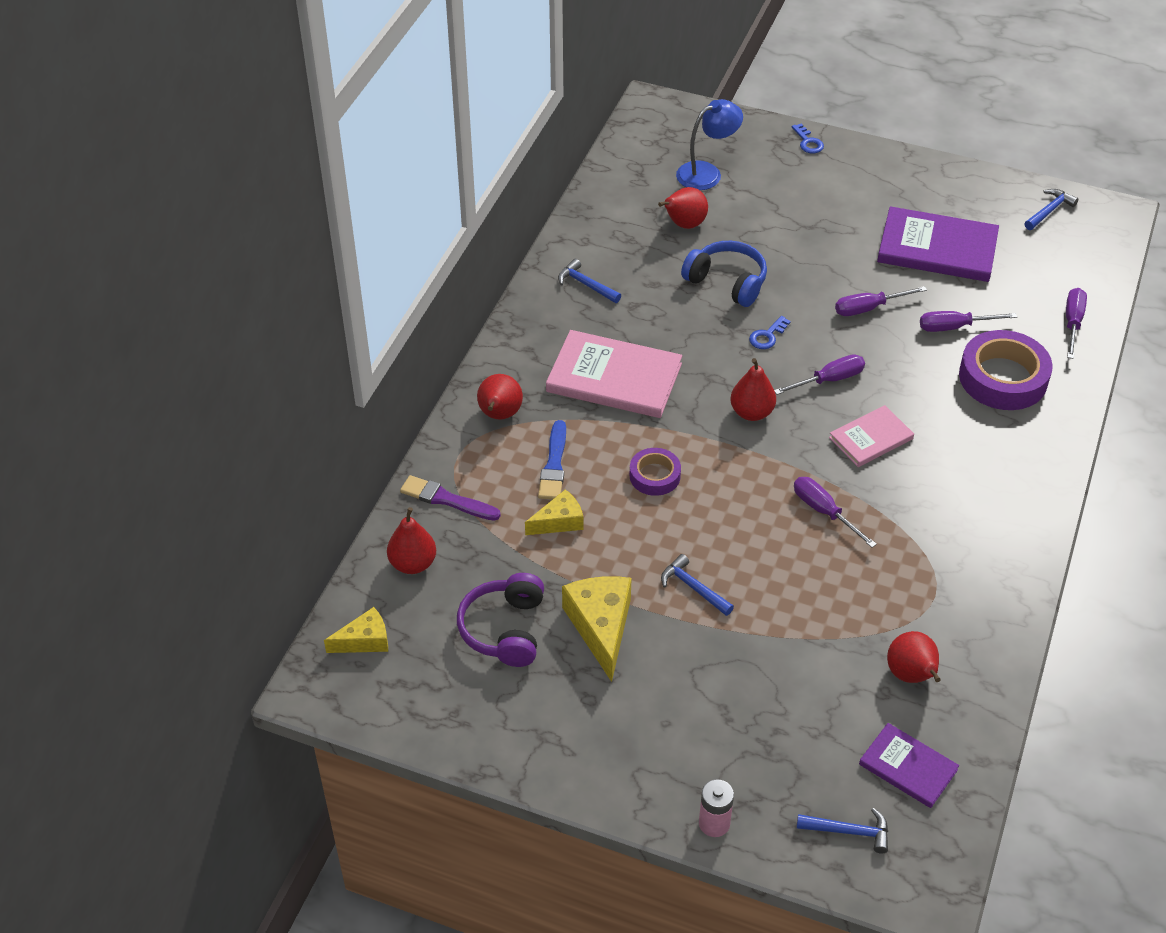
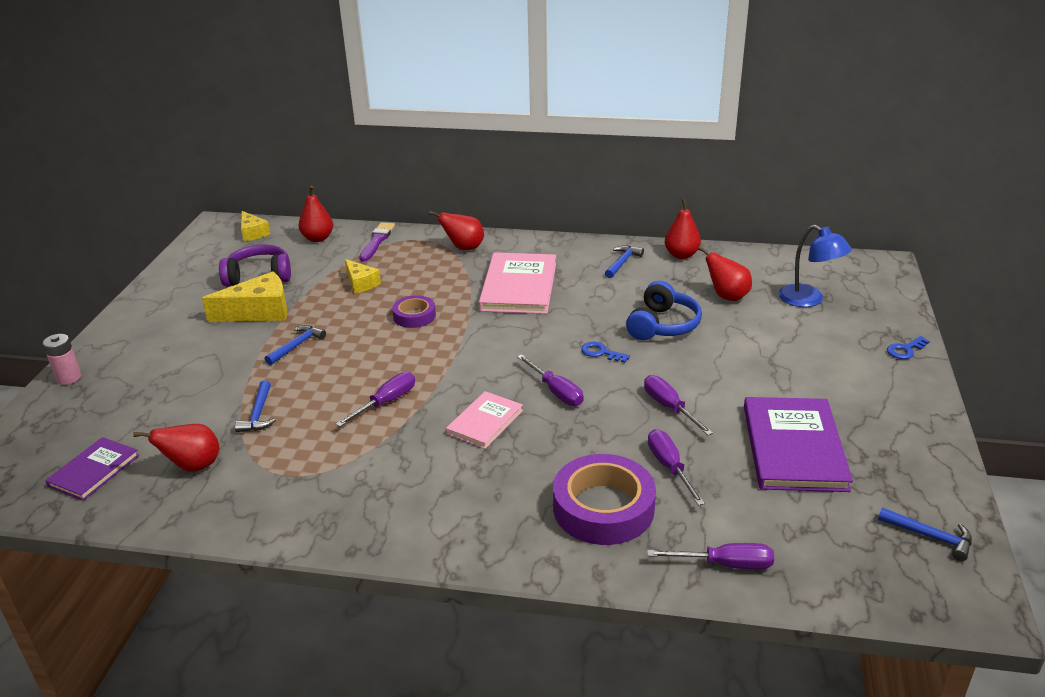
camera: 80 degrees right, 15 degrees down
(554, 465) = (417, 274): blue brush -> none
(751, 412) = (499, 353): red pear -> red pear (681, 255)
(849, 831) = (39, 443): blue hammer -> blue hammer (258, 414)
(871, 438) = (485, 422): pink book -> pink book turned 75 degrees clockwise

